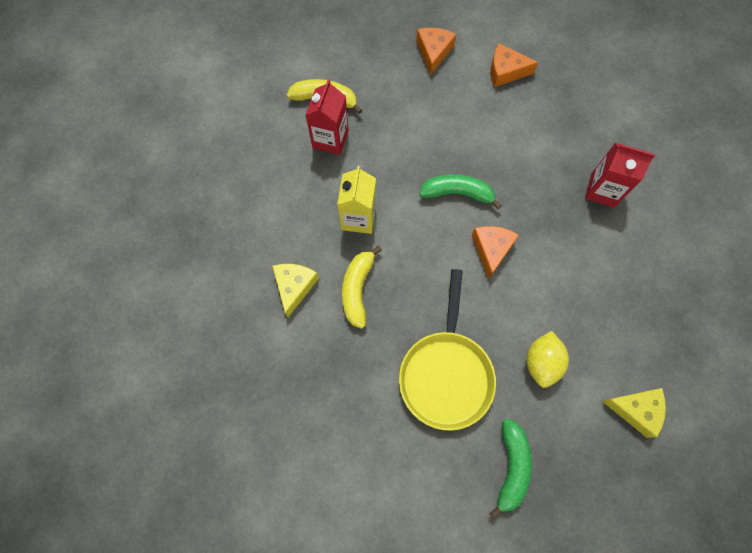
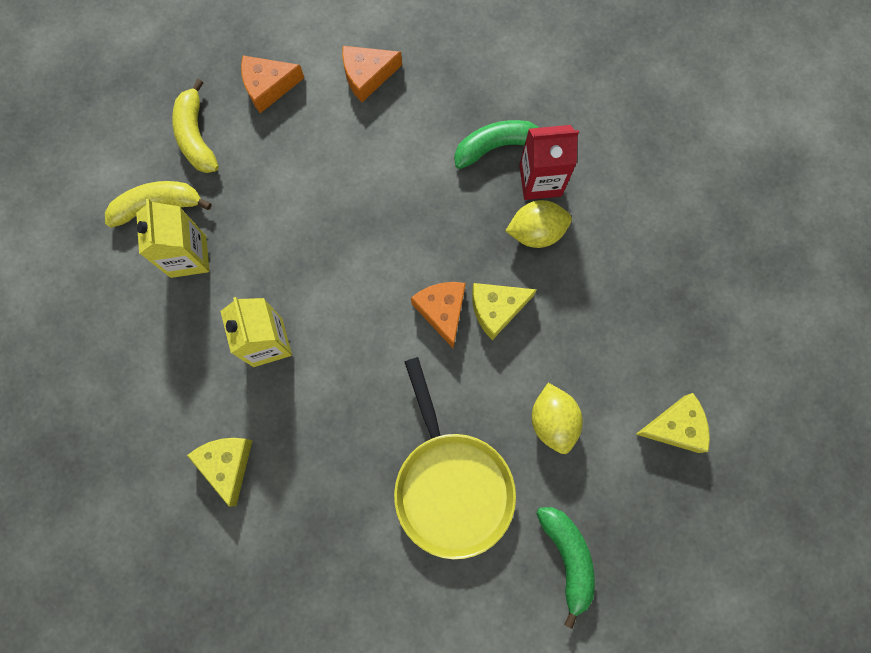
camera: 25 degrees left, 5 degrees up
(330, 139) = (188, 256): red carton -> yellow carton
(357, 289) = (305, 432): yellow banana -> yellow banana (196, 136)
(433, 52) = (268, 87): orange cheese -> orange cheese turned 90 degrees counterclockwise
(457, 193) = (373, 258): green banana -> green banana (496, 146)
(532, 265) = (496, 309): none -> yellow cheese
(584, 224) = (536, 232): none -> yellow lemon

